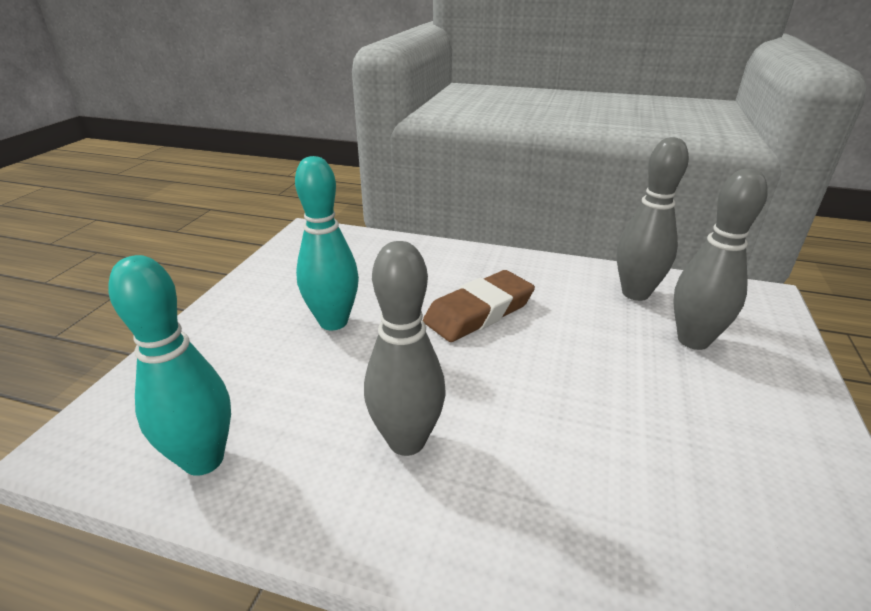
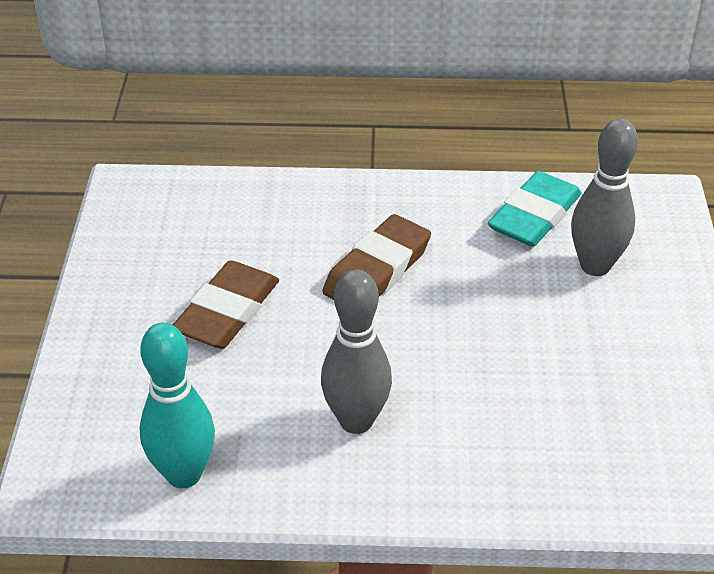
camera: 15 degrees left, 10 degrees up
(333, 322) = (227, 311): turquoise bowling pin -> brown eraser
(635, 293) = (534, 216): grey bowling pin -> turquoise eraser

